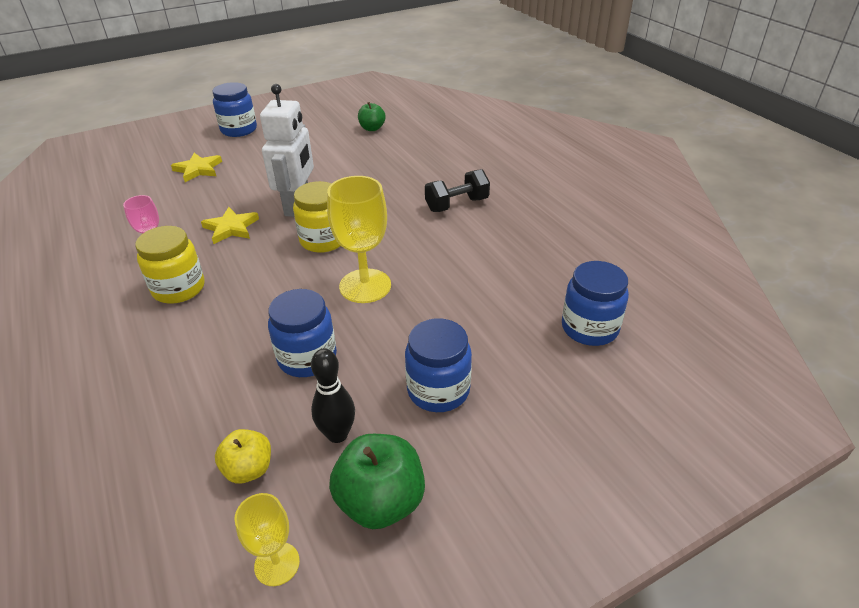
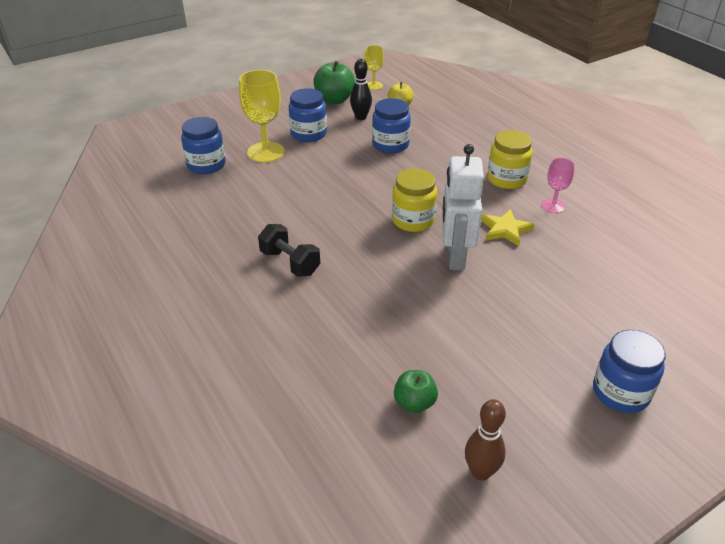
camera: 175 degrees right, 0 degrees up
(198, 169) = (606, 305): yellow star -> none
(345, 107) = (480, 472): none -> brown bowling pin
(365, 286) = (365, 185): yellow goblet -> yellow goblet (265, 152)
(457, 205) = (290, 263): black dumbbell -> black dumbbell turned 75 degrees clockwise

